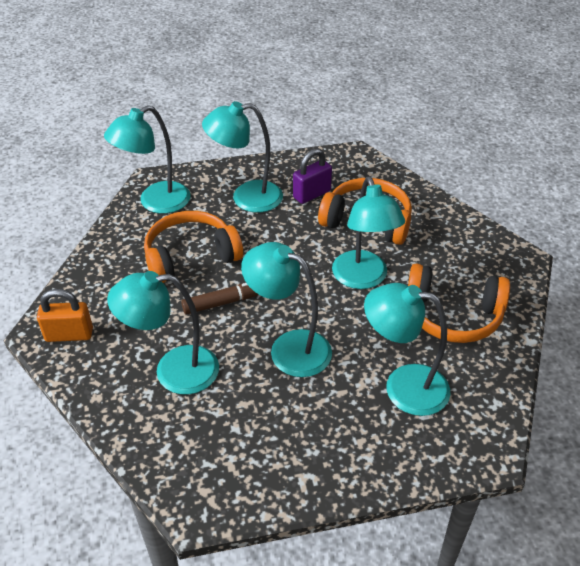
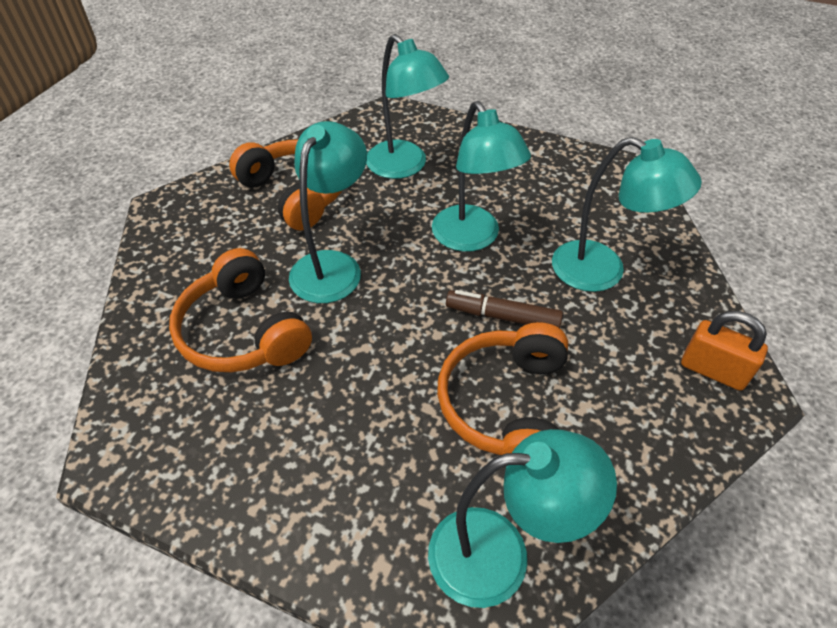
camera: 145 degrees left, 5 degrees up
(190, 256) = (505, 405): orange headphones -> orange headphones turned 90 degrees clockwise
(246, 198) = (351, 471): turquoise lamp -> none
(312, 194) = (258, 418): purple padlock -> none

